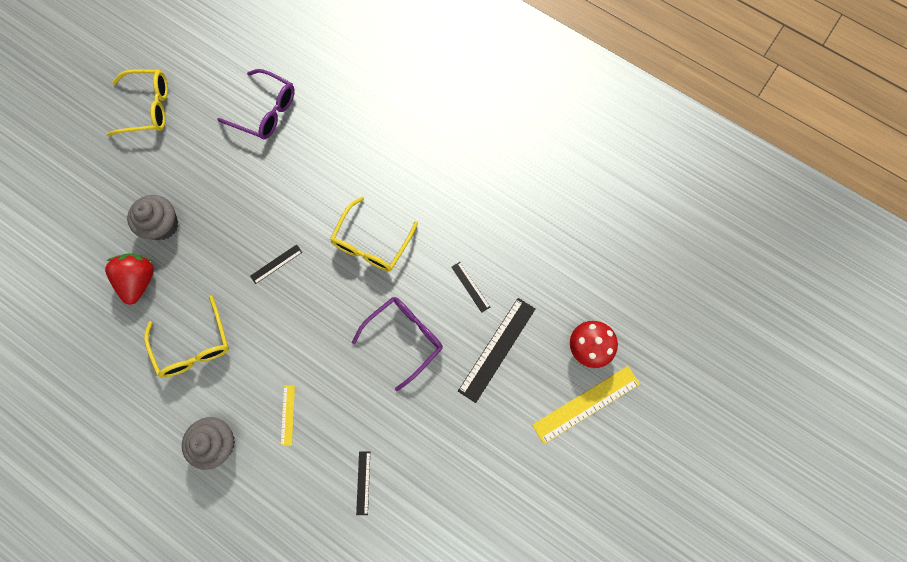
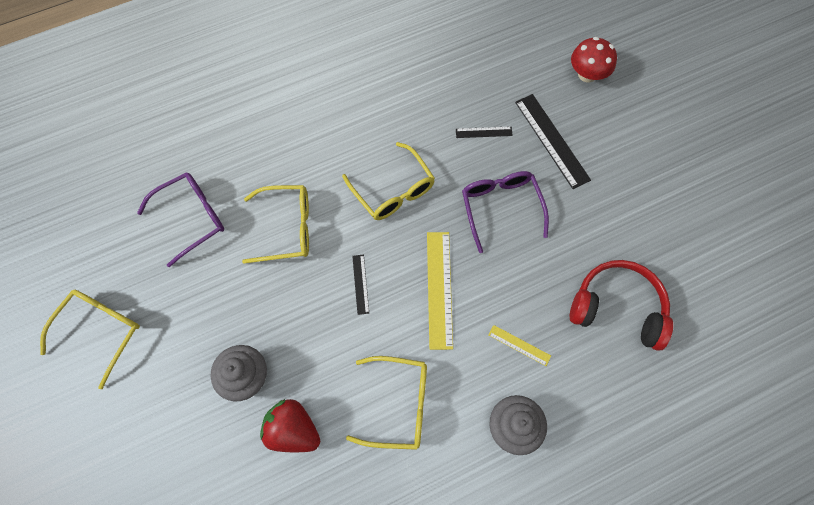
camera: 60 degrees left, 5 degrees down
(294, 183) = (287, 228): none -> yellow glasses
(363, 482) = (617, 308): black ruler -> red headphones
(586, 404) = (634, 100): yellow ruler -> yellow ruler (439, 289)

